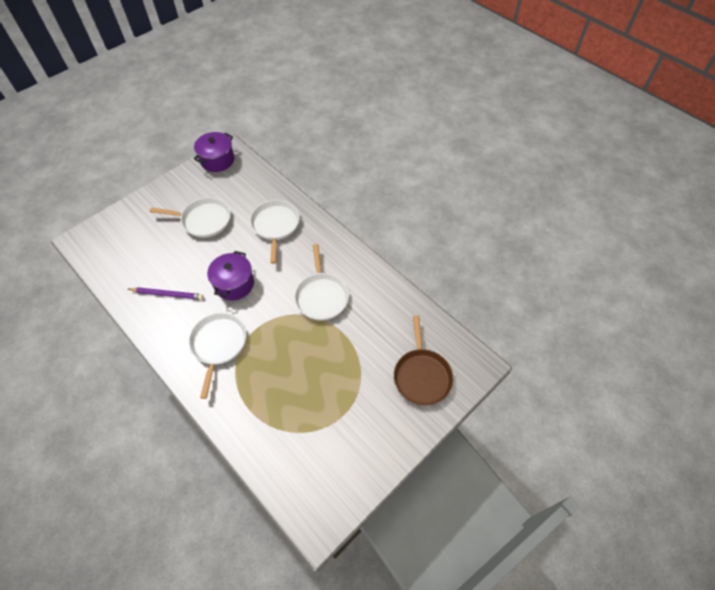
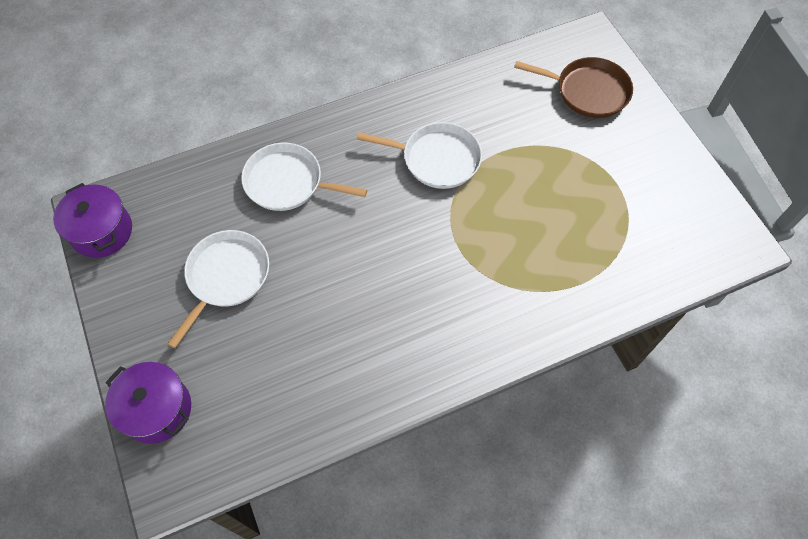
camera: 70 degrees left, 5 degrees up
(167, 294) = (351, 355): purple pencil -> none
(218, 344) = (468, 301): white pan -> none
(234, 284) = (371, 259): purple pot -> purple pot (157, 409)

